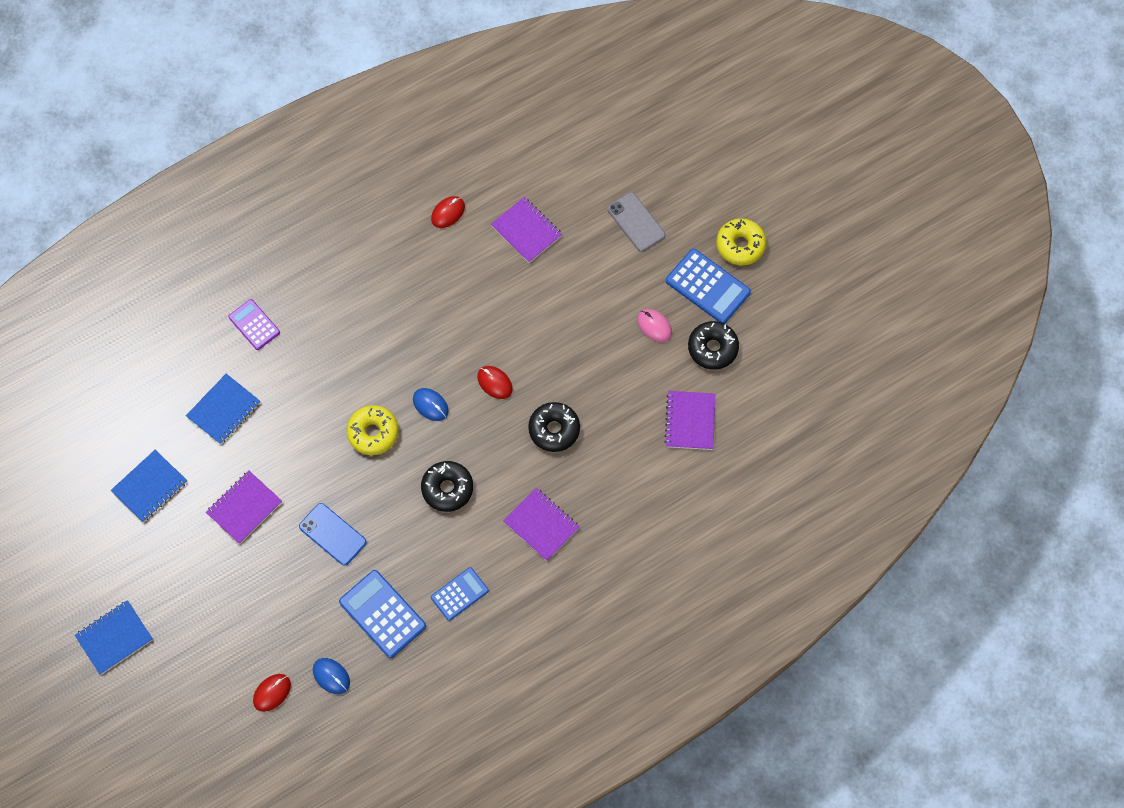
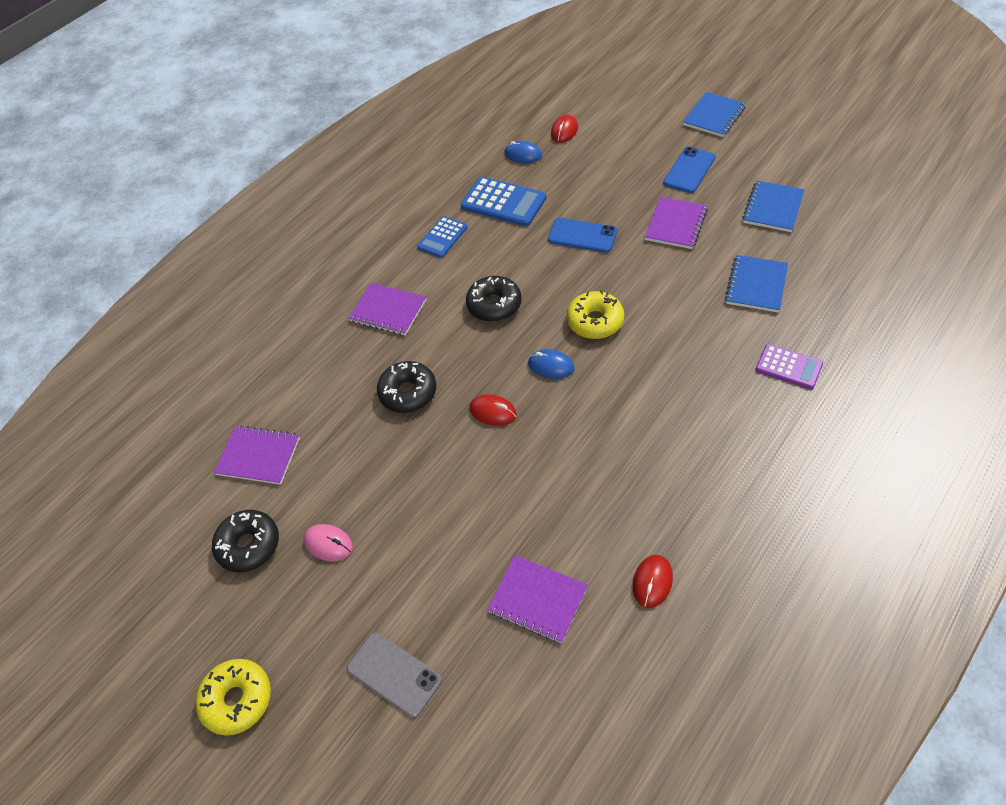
camera: 165 degrees right, 15 degrees down
(188, 571) = (689, 170): none -> blue phone
(690, 421) = (258, 456): purple notebook -> purple notebook turned 60 degrees counterclockwise
(707, 286) = (271, 621): blue calculator -> none

